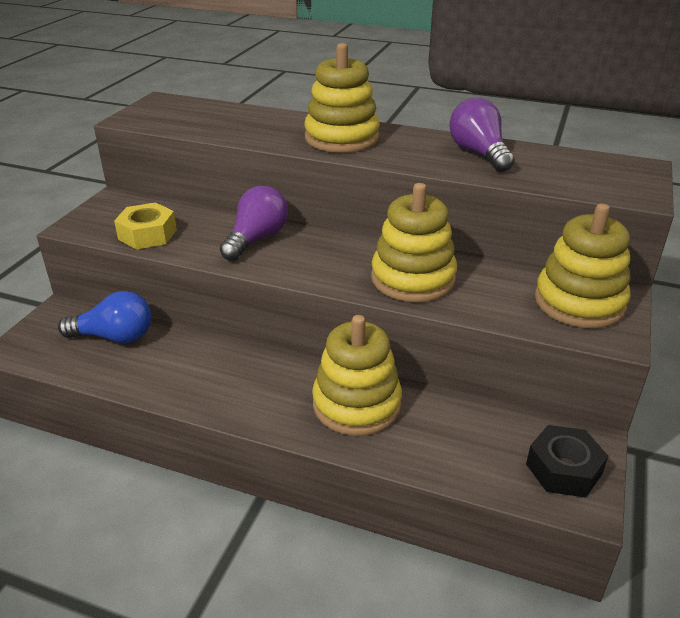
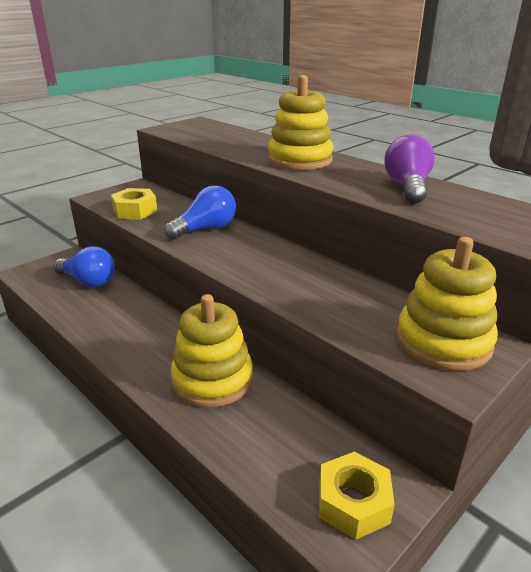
camera: 25 degrees right, 5 degrees down
(257, 239) = (206, 229): purple light bulb -> blue light bulb
(413, 278) = (300, 283): yellow stacking toy -> none
(563, 469) = (353, 502): black nut -> yellow nut

